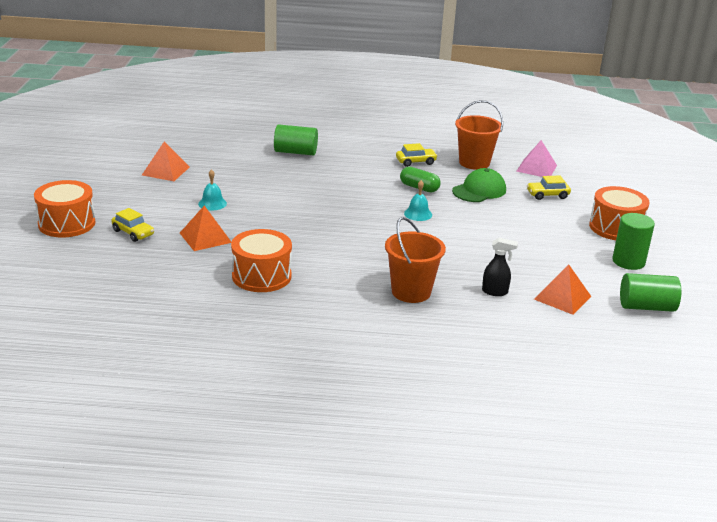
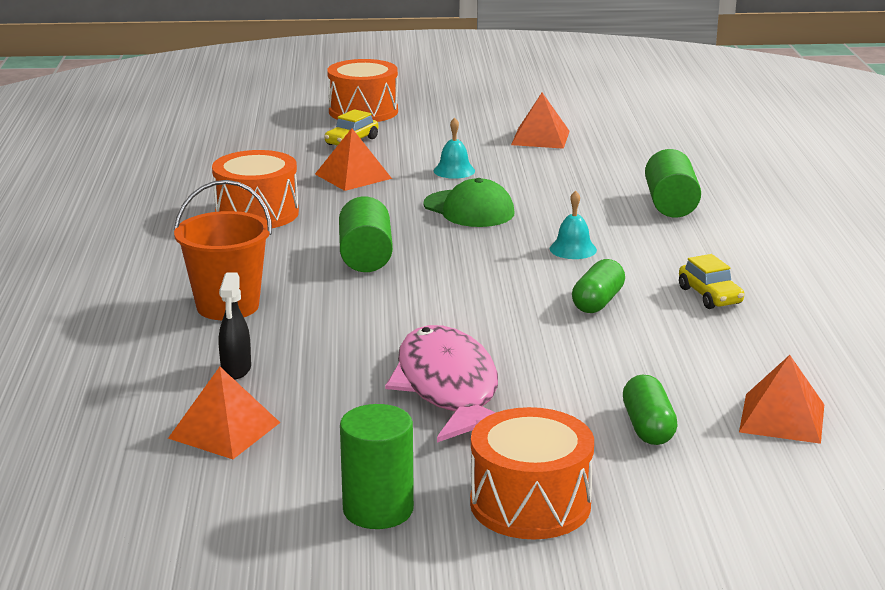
camera: 85 degrees right, 5 degrees down
(418, 214) = (492, 304): turquoise bell -> turquoise bell (573, 249)
(474, 163) = (753, 350): orange bucket -> none
(479, 190) = (622, 355): green cap -> green cap (469, 209)
(514, 235) = (448, 388): none -> pink fish
(536, 168) = (782, 418): pink pyramid -> orange pyramid
(547, 195) = (648, 427): yellow car -> green capsule
(646, 307) = (199, 518): green cylinder -> green cylinder (365, 257)

